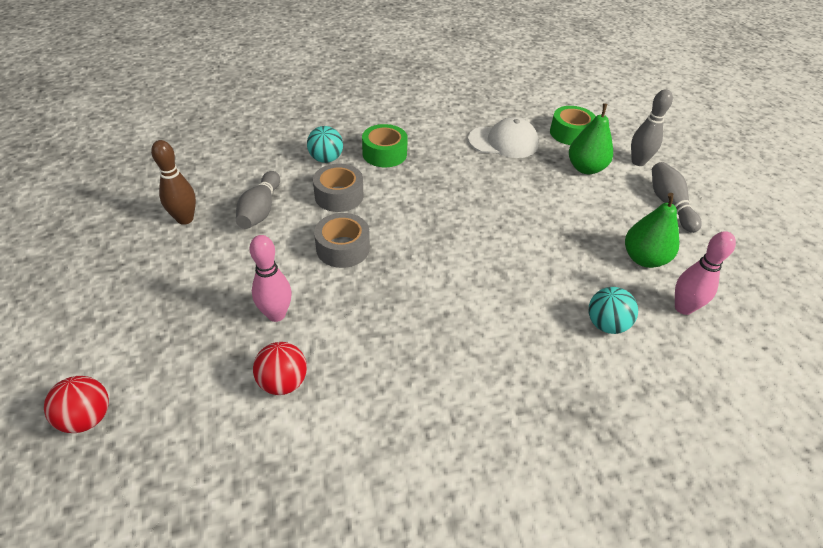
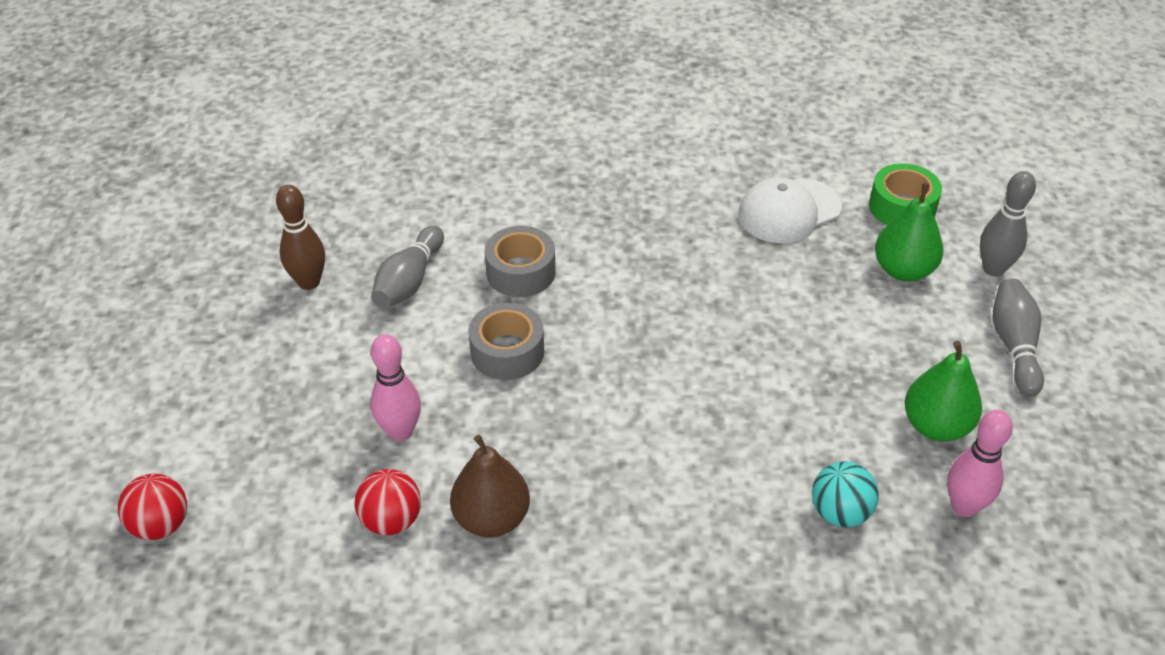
camera: 15 degrees right, 0 degrees up
(326, 159) = (516, 211): turquoise ball -> none
(361, 368) = (492, 518): none -> brown pear
(384, 154) = (602, 212): green tape -> none
(503, 142) = (789, 211): white cap -> white cap turned 135 degrees clockwise

